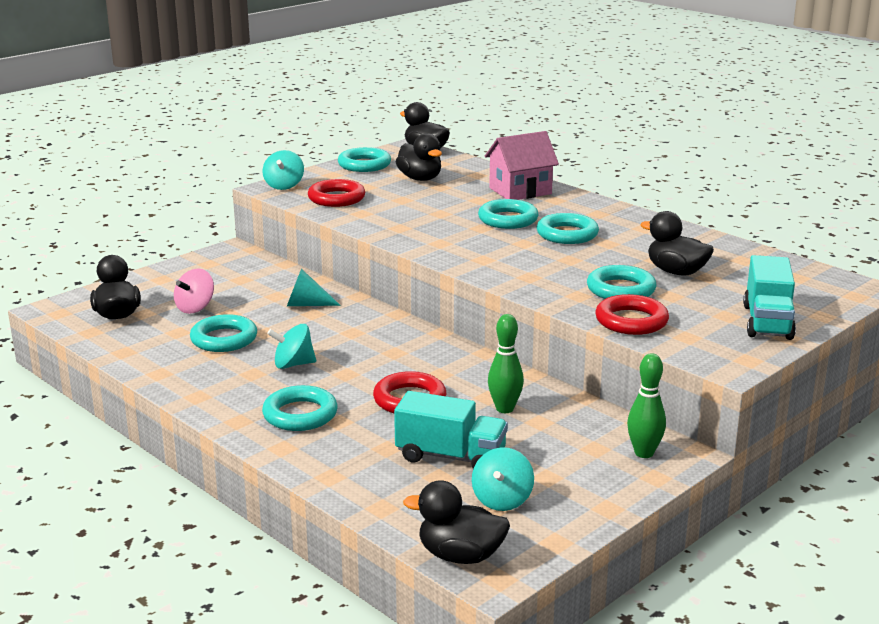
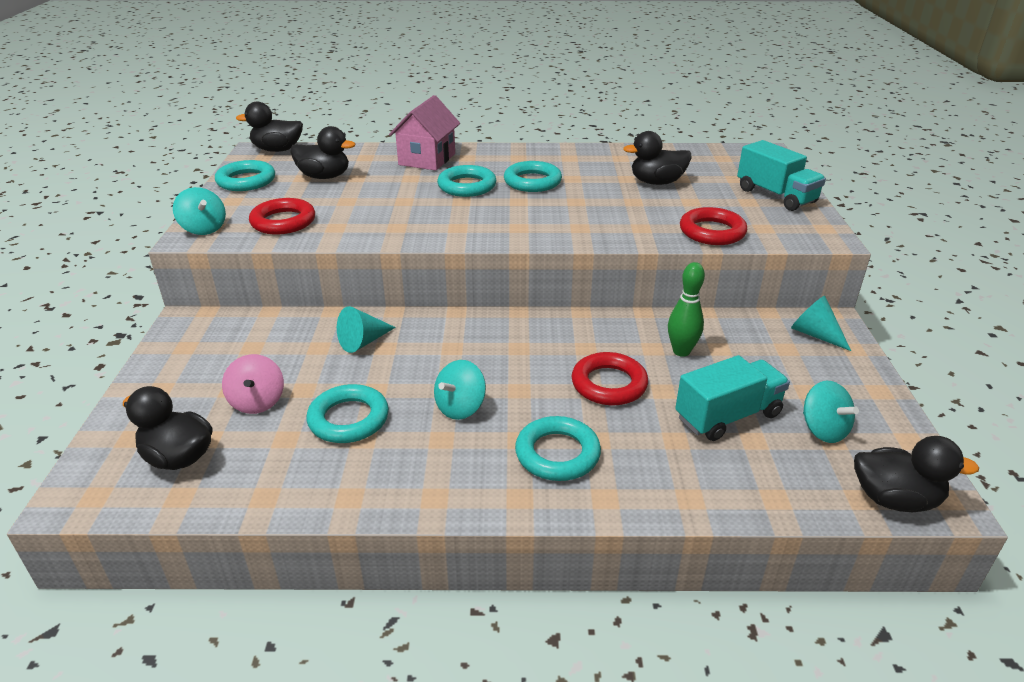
camera: 45 degrees left, 10 degrees up
(460, 556) = (894, 499): black duck -> black duck turned 135 degrees counterclockwise
(621, 289) = (655, 210): turquoise ring -> none
(644, 453) = (815, 334): green bowling pin -> turquoise cone

